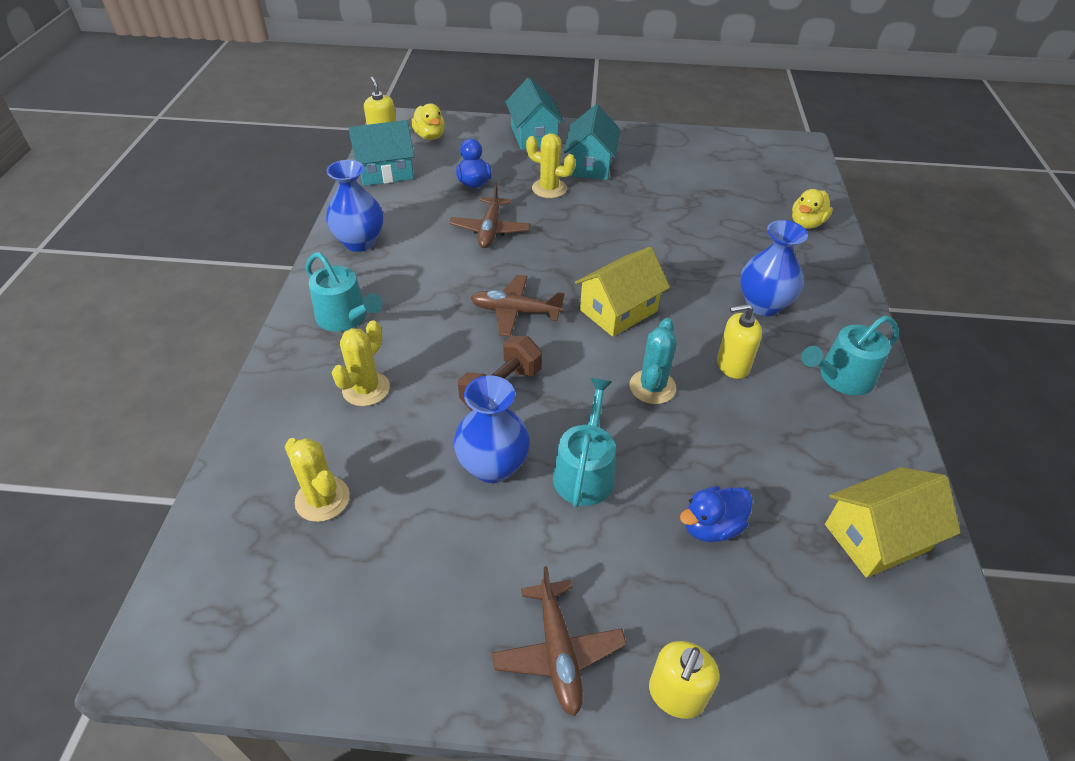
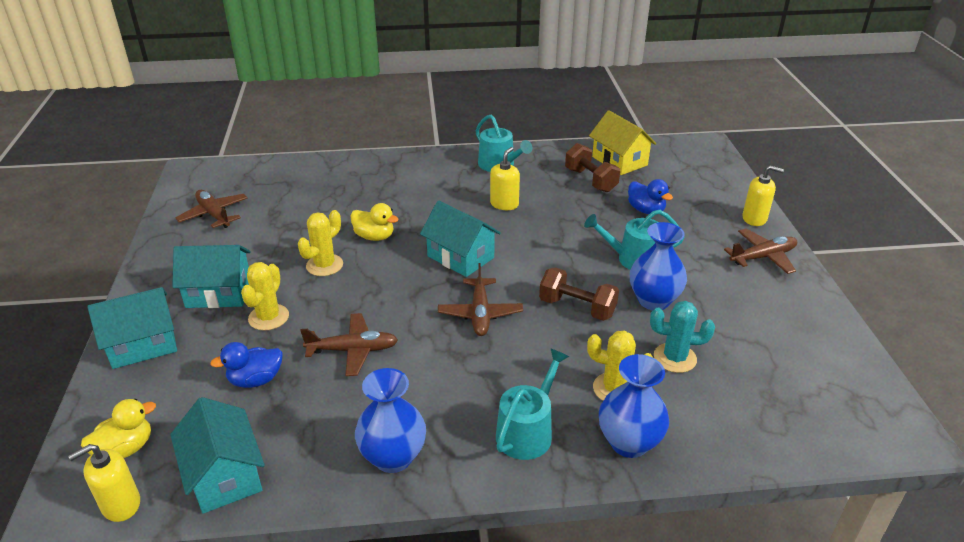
camera: 100 degrees left, 10 degrees down
(322, 499) = (736, 383): yellow cactus -> yellow cactus (324, 265)
(618, 310) = (460, 257): yellow house -> turquoise house
(652, 387) = (541, 236): turquoise cactus -> turquoise cactus (675, 358)
(716, 159) = (214, 214): none -> brown plane
(732, 365) = (504, 204): yellow soap dispenser -> yellow soap dispenser turned 135 degrees counterclockwise
(763, 305) = (433, 192): blue vase -> blue vase (629, 442)
(804, 477) = (590, 180): none -> brown dumbbell
(806, 223) = (322, 172): yellow duck -> yellow duck (374, 237)

